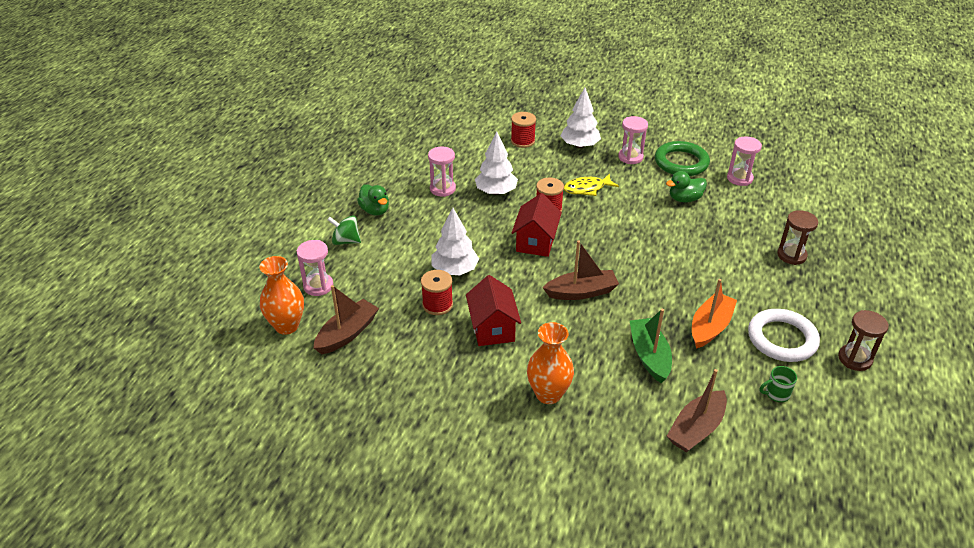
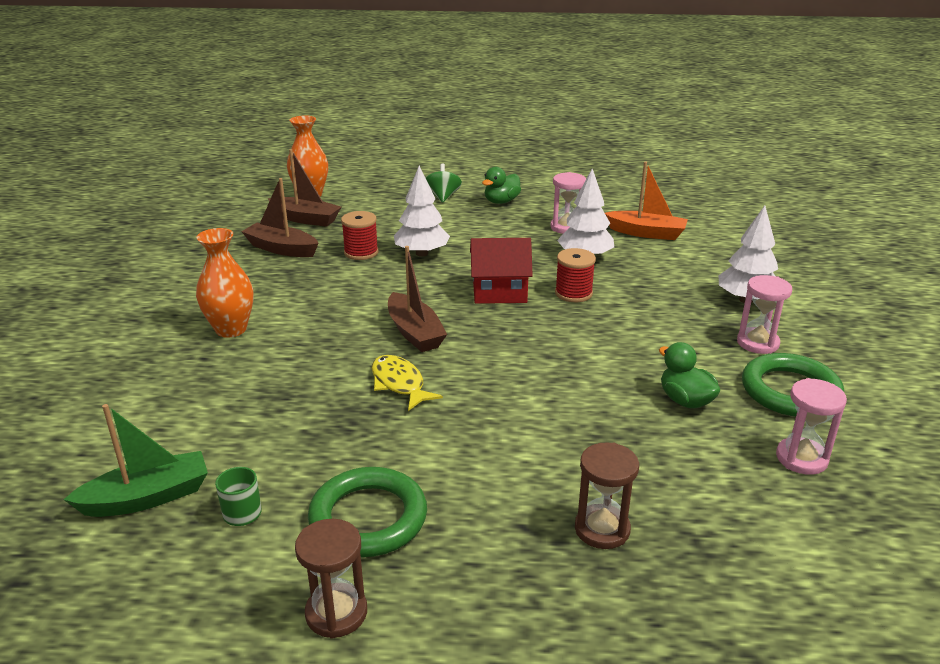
camera: 75 degrees right, 10 degrees down
(318, 286) = (369, 197): pink hourglass -> none
(492, 328) = (331, 285): red house -> none
(522, 141) = (714, 260): red spool -> none
(587, 189) = (642, 315): yellow fish -> yellow fish (399, 384)
(649, 356) = (305, 392): green boat -> green boat (147, 497)
(696, 429) = (173, 438): brown boat -> brown boat (281, 249)
(710, 327) = (377, 441): orange boat -> orange boat (646, 233)
(782, 339) = (368, 518): white ring -> green ring

